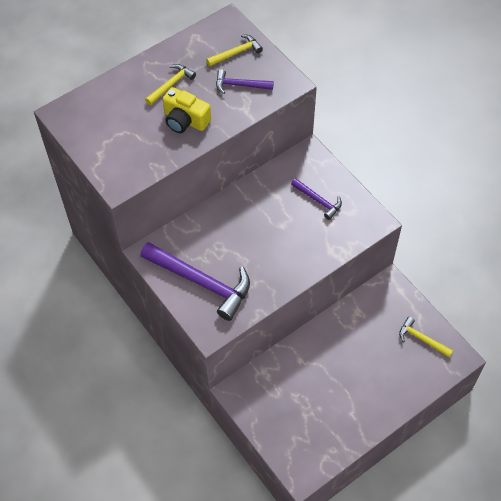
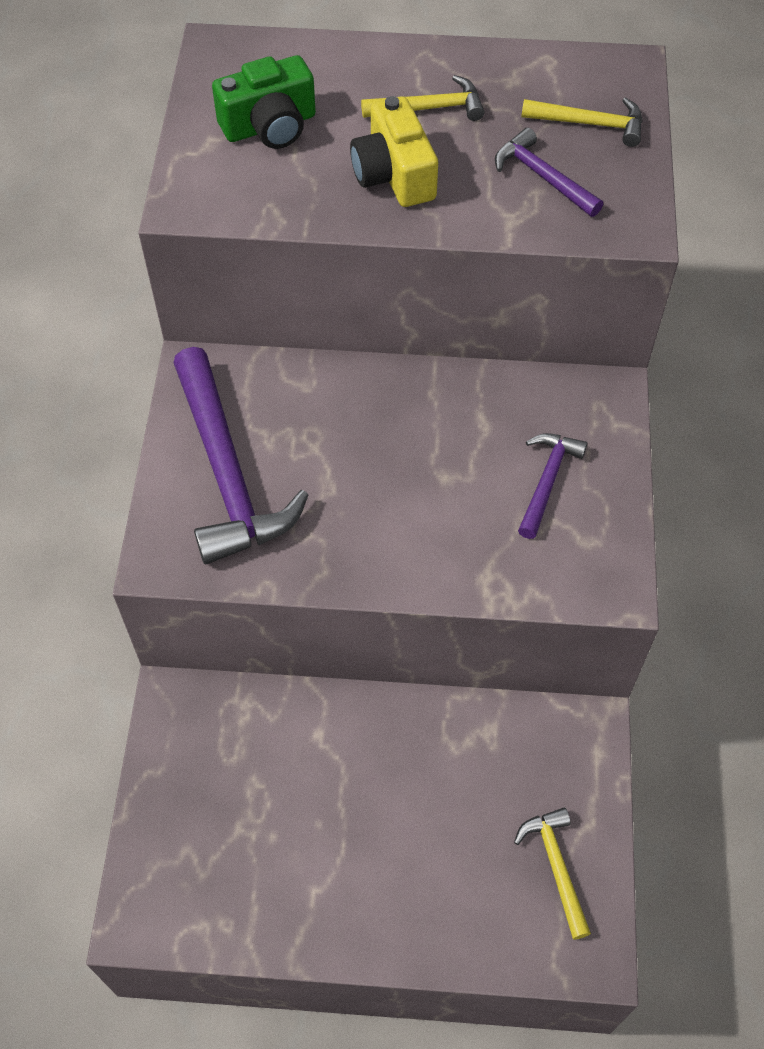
camera: 40 degrees right, 0 degrees up
(117, 132) = (270, 126): none -> green camera
(318, 200) = (547, 481): purple hammer -> purple hammer turned 150 degrees counterclockwise

